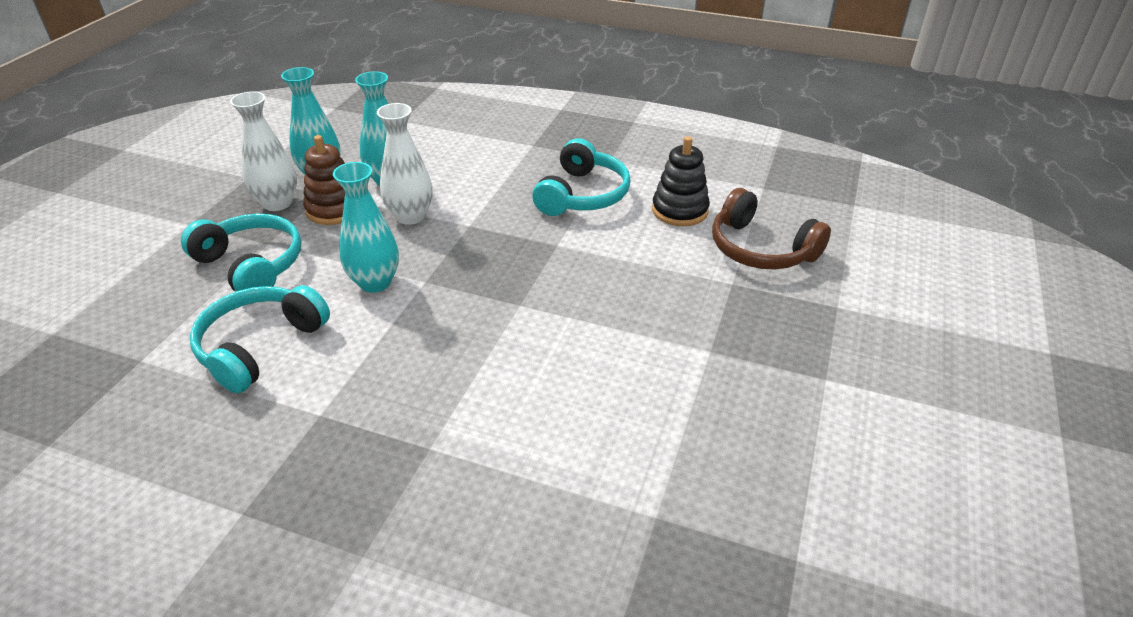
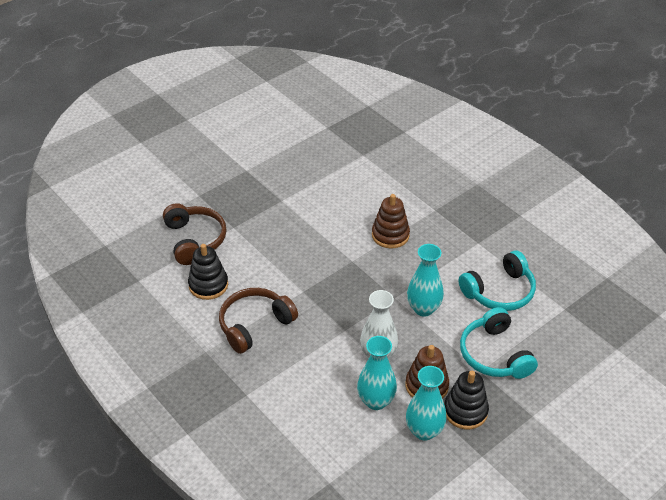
camera: 150 degrees left, 5 degrees up
(277, 203) = (465, 411): white vase -> black stacking toy
(486, 365) = (390, 235): none -> brown stacking toy
(582, 195) = (255, 325): turquoise headphones -> brown headphones

